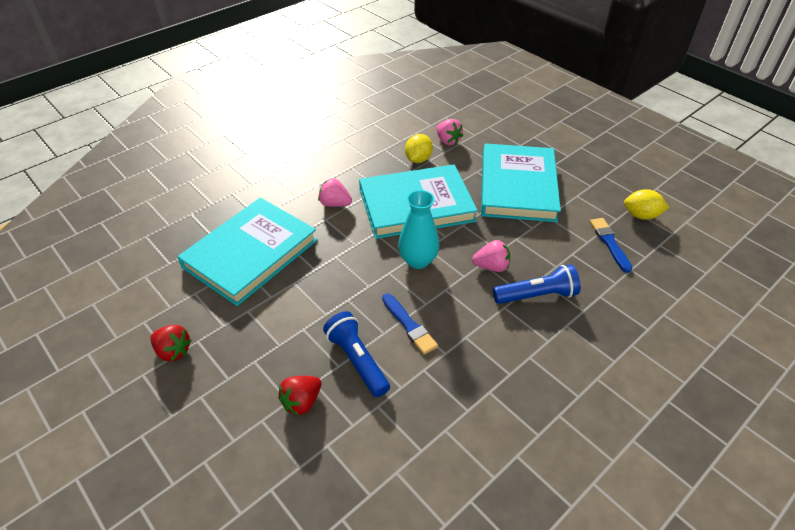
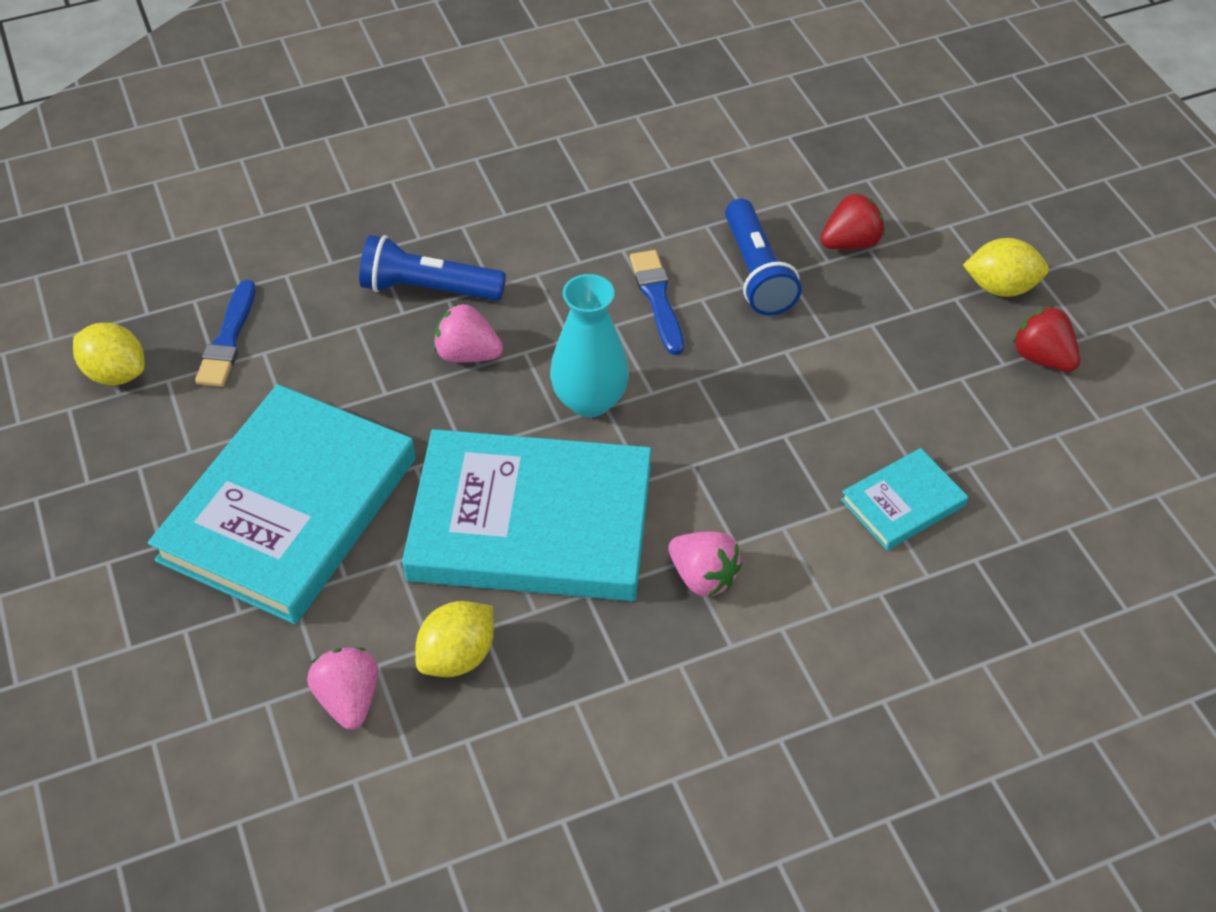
camera: 160 degrees left, 5 degrees up
(197, 395) = (1001, 287): none -> yellow lemon
(250, 253) = (903, 502): turquoise book -> turquoise book, size x0.45

